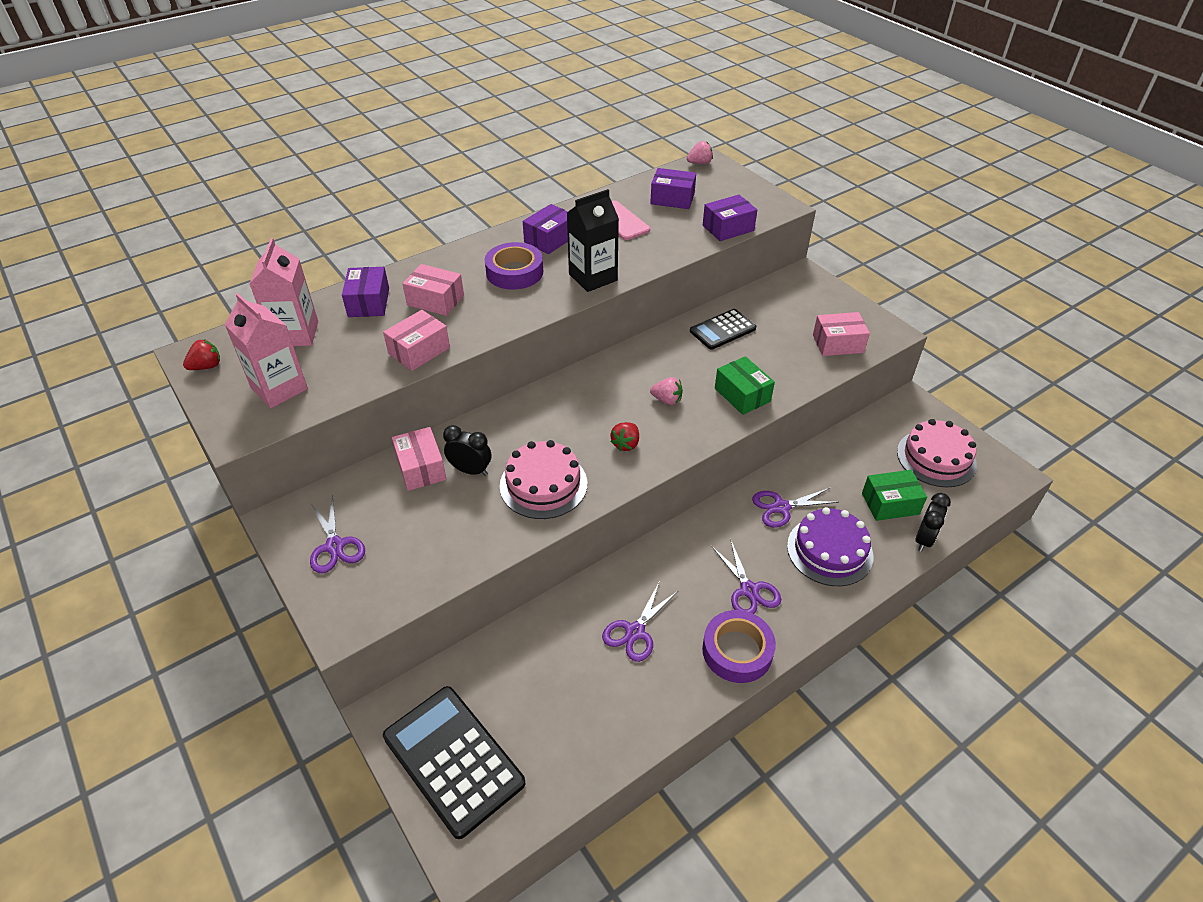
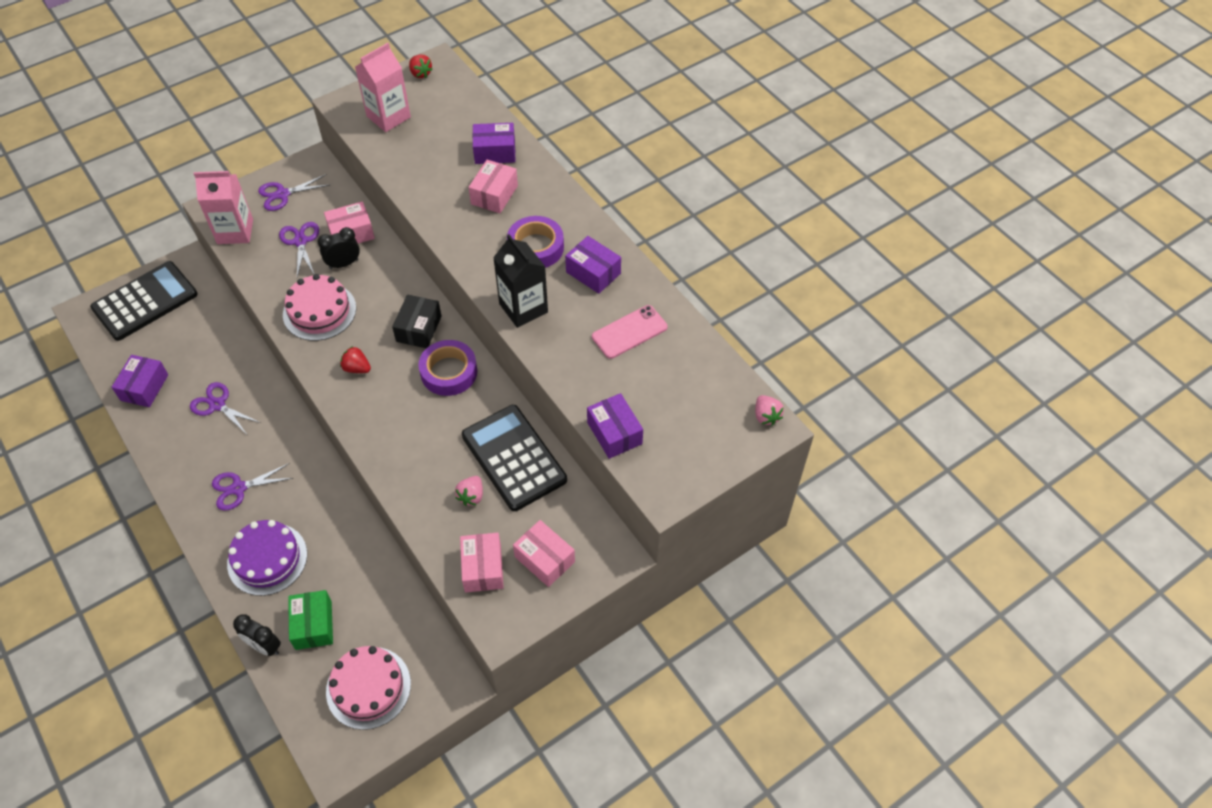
camera: 90 degrees right, 10 degrees up
(296, 334) = (455, 114): pink carton -> pink carton (235, 231)
(419, 351) = (424, 191): pink box -> pink box (544, 559)
(470, 470) = (343, 264): black clock -> black clock turned 135 degrees counterclockwise
(572, 400) = (418, 329): none -> black box
(667, 400) = (410, 402): pink strawberry -> pink strawberry (471, 496)
(672, 199) = (678, 383): purple box -> purple box (144, 387)
(722, 330) = (514, 458): black calculator -> black calculator, size x1.66
(737, 651) = (184, 473): purple tape -> purple tape (449, 372)
(742, 395) = (410, 465): green box -> none
(781, 507) = (324, 526): purple scissors -> purple scissors (300, 241)

